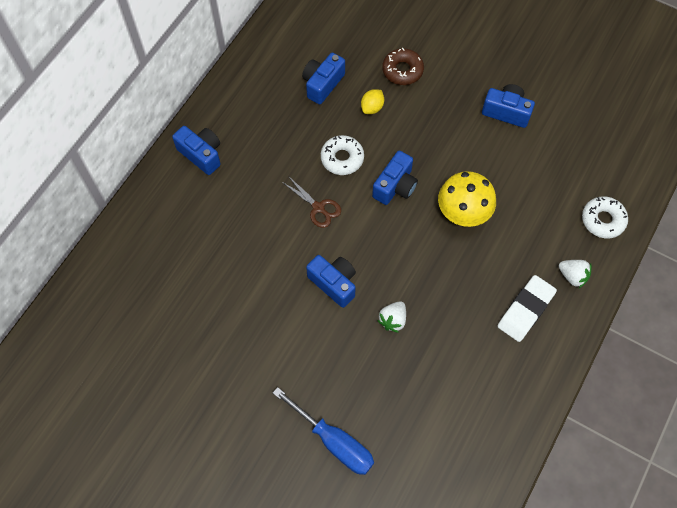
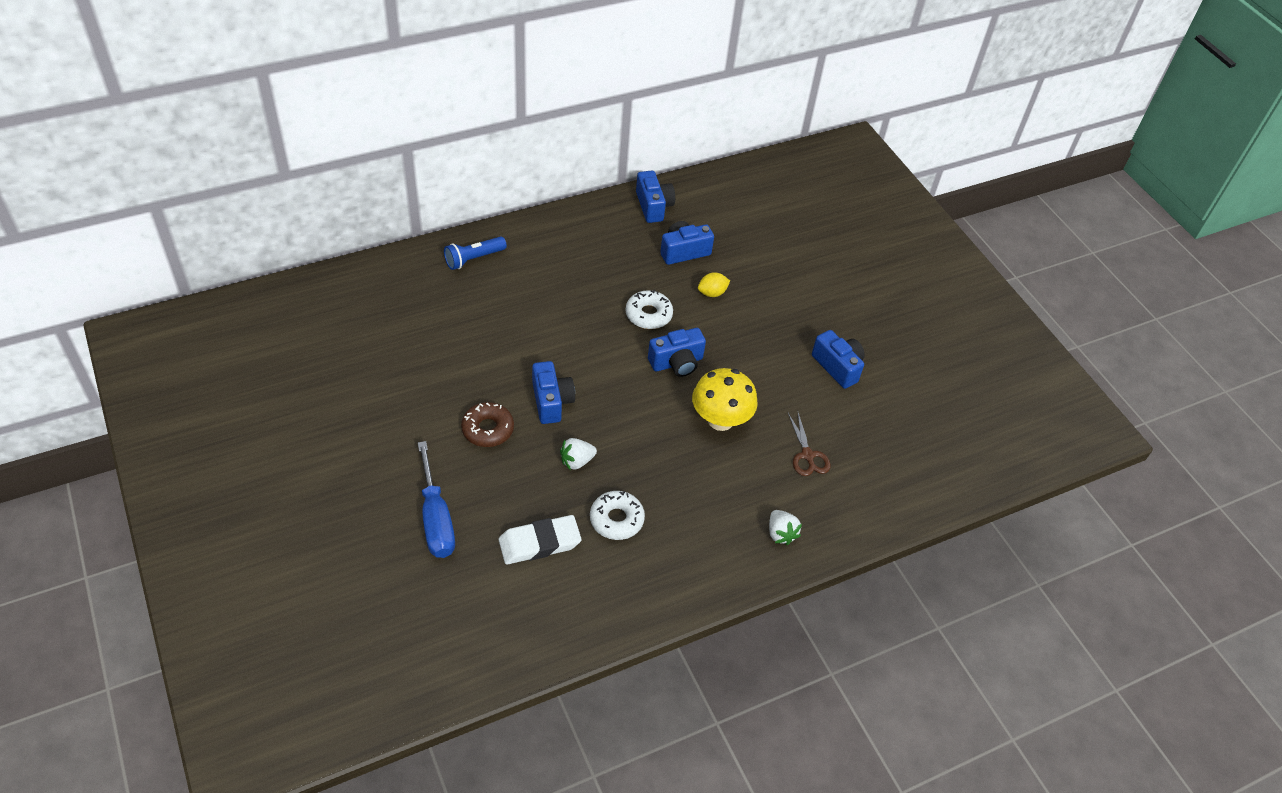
camera: 30 degrees right, 15 degrees down
(169, 199) = (473, 259): none -> blue flashlight
(201, 154) = (530, 243): blue camera -> blue camera (653, 206)
(318, 208) = (592, 338): brown scissors -> brown scissors (807, 455)
(402, 70) = (767, 281): brown donut -> brown donut (488, 429)
(525, 310) = (708, 531): white eraser -> white eraser (539, 543)
(603, 220) = (854, 507): white donut -> white donut (616, 519)

